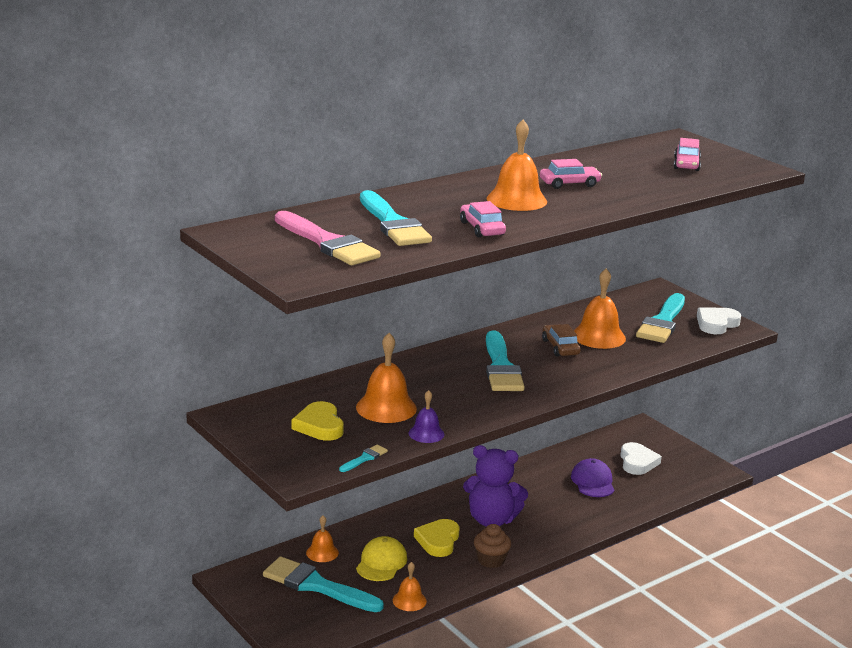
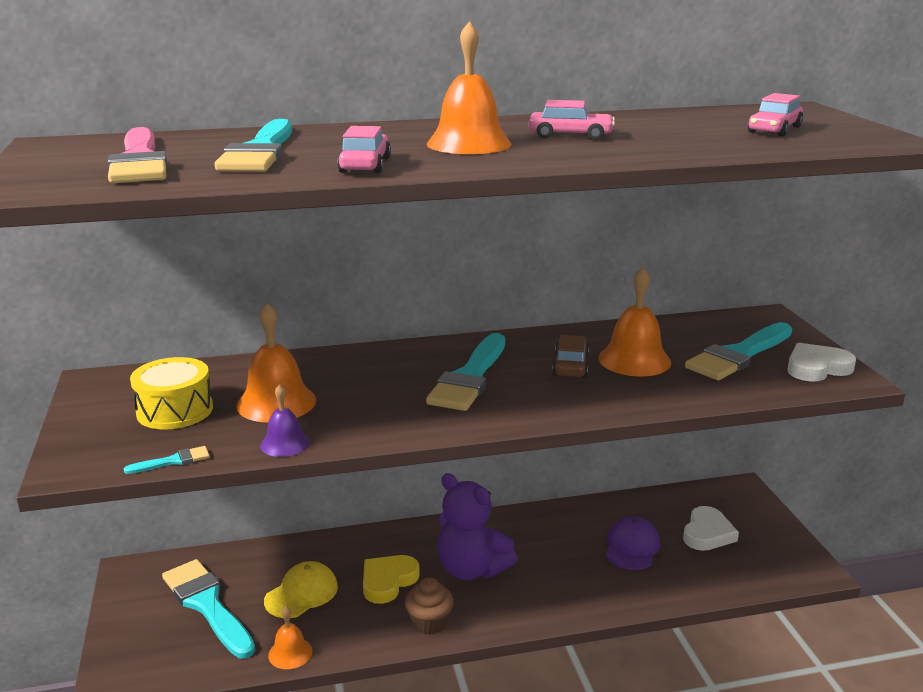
camera: 25 degrees right, 0 degrees up
(319, 426) = (175, 410): yellow heart -> yellow drum
(322, 552) = (250, 565): orange bell -> none

